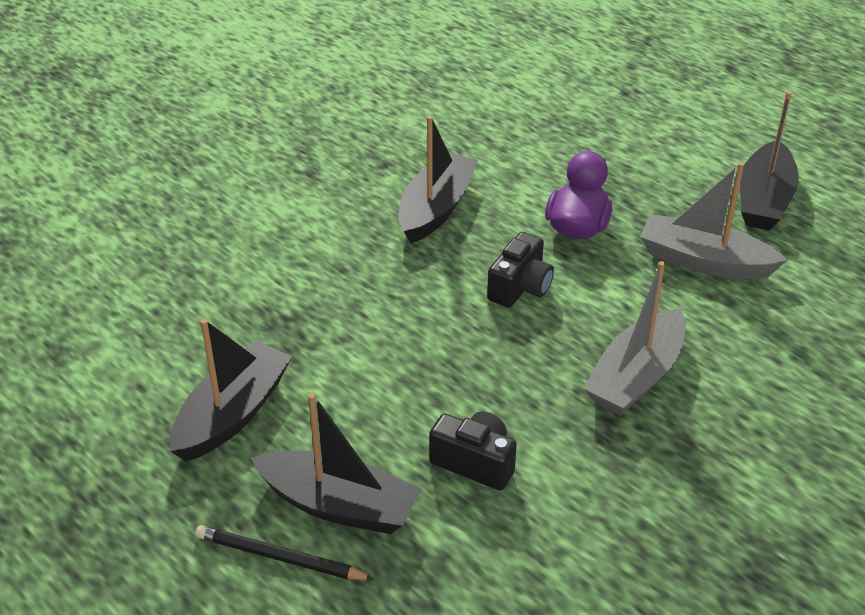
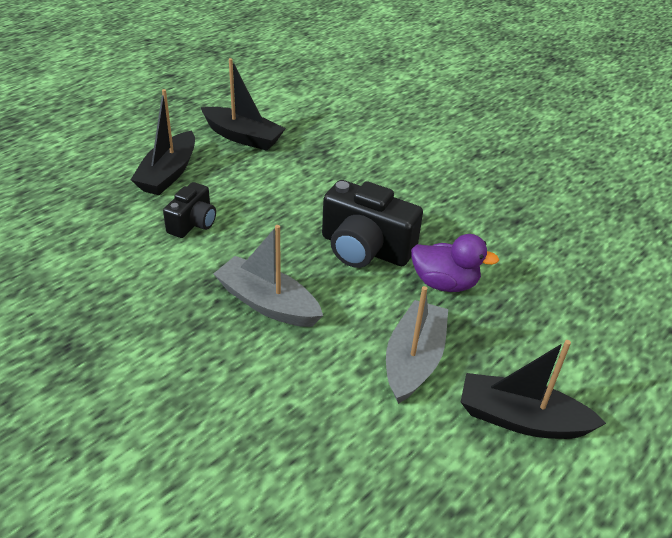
camera: 85 degrees right, 0 degrees up
(280, 558) = (136, 156): black pencil -> none
(436, 209) = (450, 210): black boat -> none
(520, 287) = (365, 249): black camera -> black camera, size x1.72

